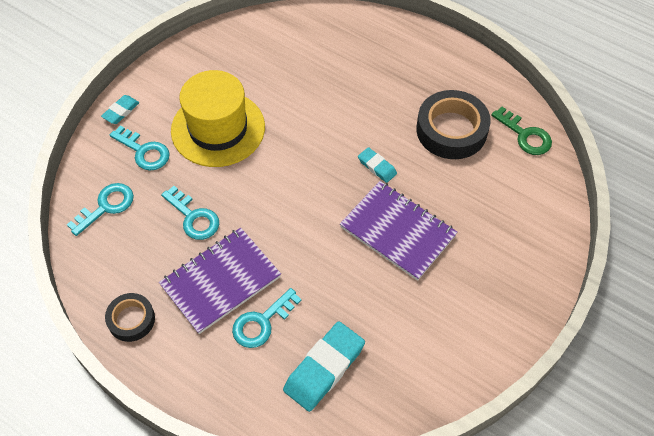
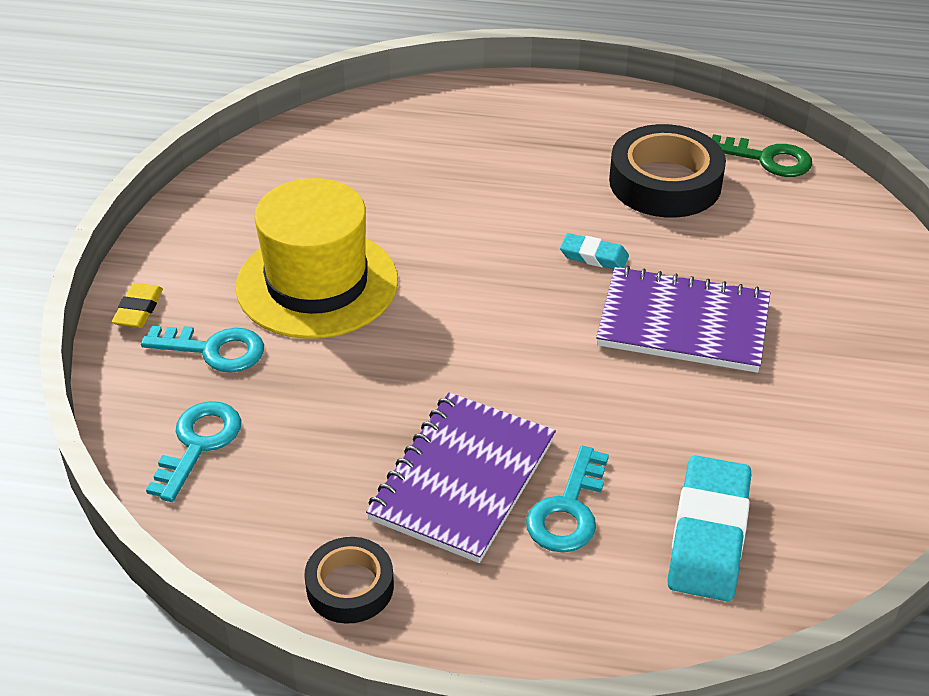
camera: 25 degrees left, 15 degrees down
(121, 111) = (138, 309): turquoise eraser -> yellow eraser
(194, 217) = (358, 409): turquoise key -> none

